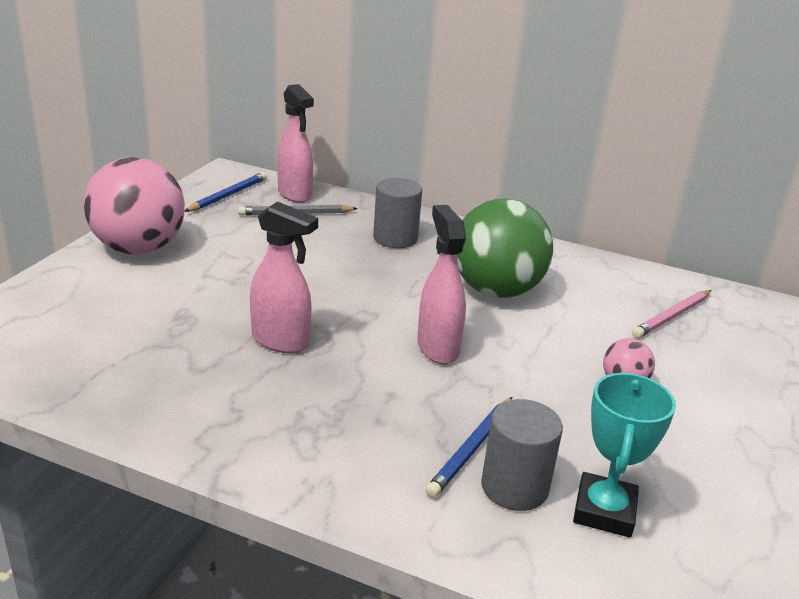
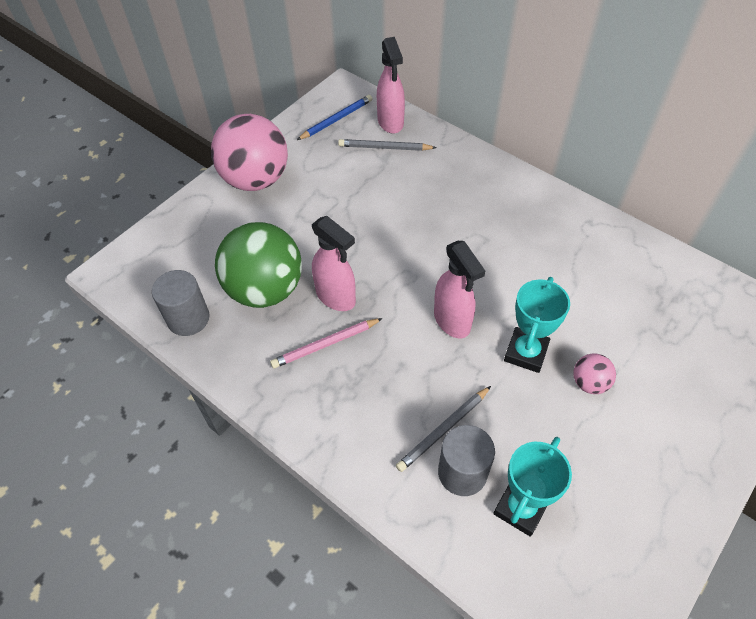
camera: 20 degrees right, 25 degrees up
(395, 238) = (458, 187): grey cylinder -> grey cylinder (188, 318)
(437, 348) = (452, 321): pink spray bottle -> pink spray bottle turned 150 degrees clockwise
(471, 449) = (443, 430): blue pencil -> grey pencil
(496, 291) = (522, 261): green ball -> green ball (265, 289)
(538, 365) = (526, 352): none -> turquoise trophy
(672, 316) = (666, 312): pink pencil -> pink pencil (325, 344)

